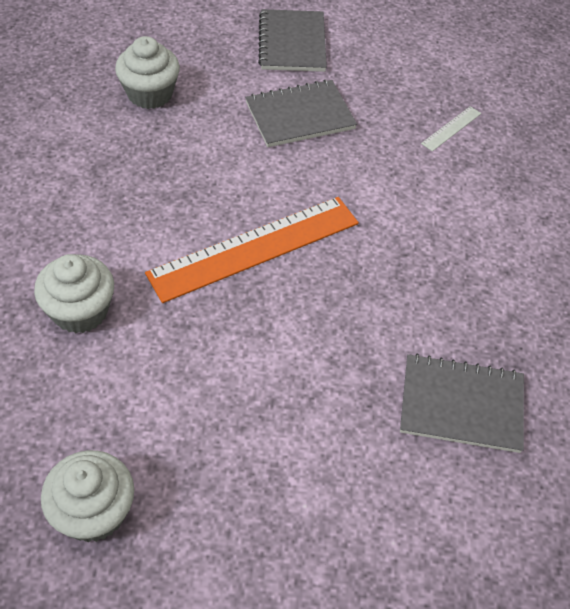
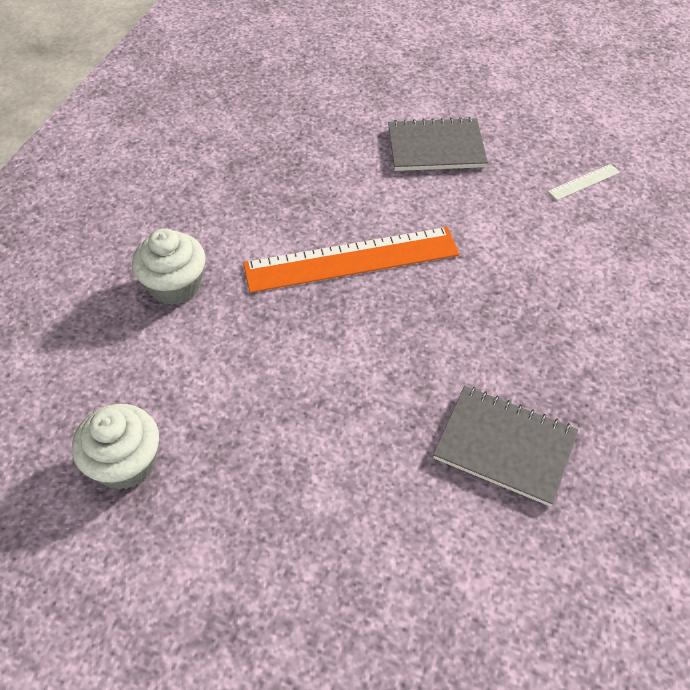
camera: 20 degrees right, 0 degrees up
(150, 94) = (303, 107): white cupcake -> none
(292, 43) = (451, 80): grey notebook -> none

